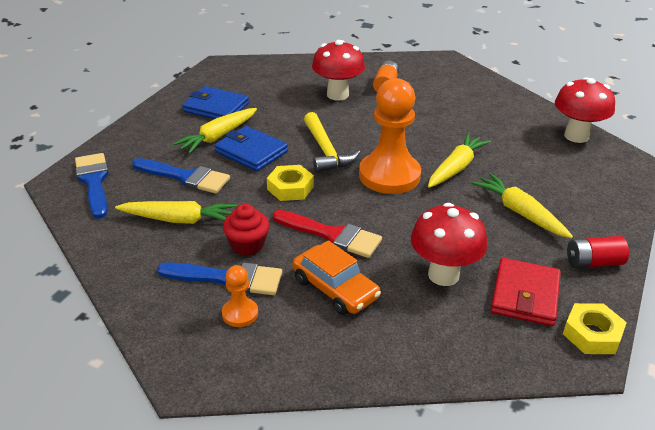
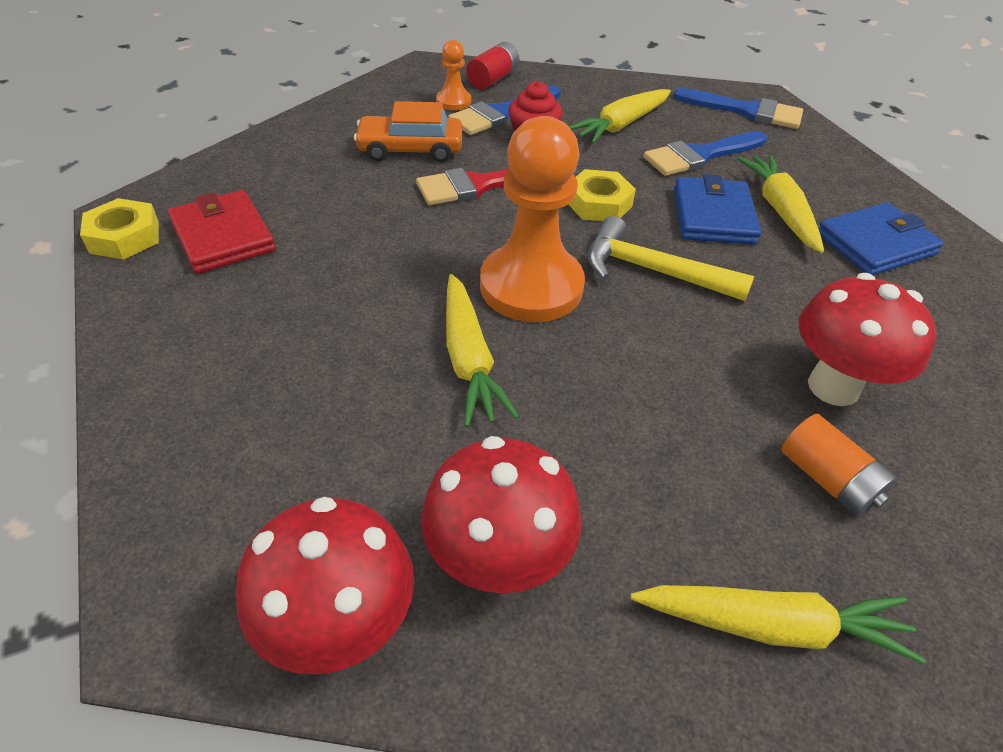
camera: 130 degrees right, 10 degrees up
(251, 152) = (713, 216): blue wallet -> blue wallet turned 75 degrees counterclockwise
(443, 275) = (327, 210): red mushroom -> red mushroom (498, 563)
(520, 212) = (308, 338): yellow carrot -> yellow carrot (772, 626)
(593, 262) = (158, 321): red battery -> red battery (493, 79)

